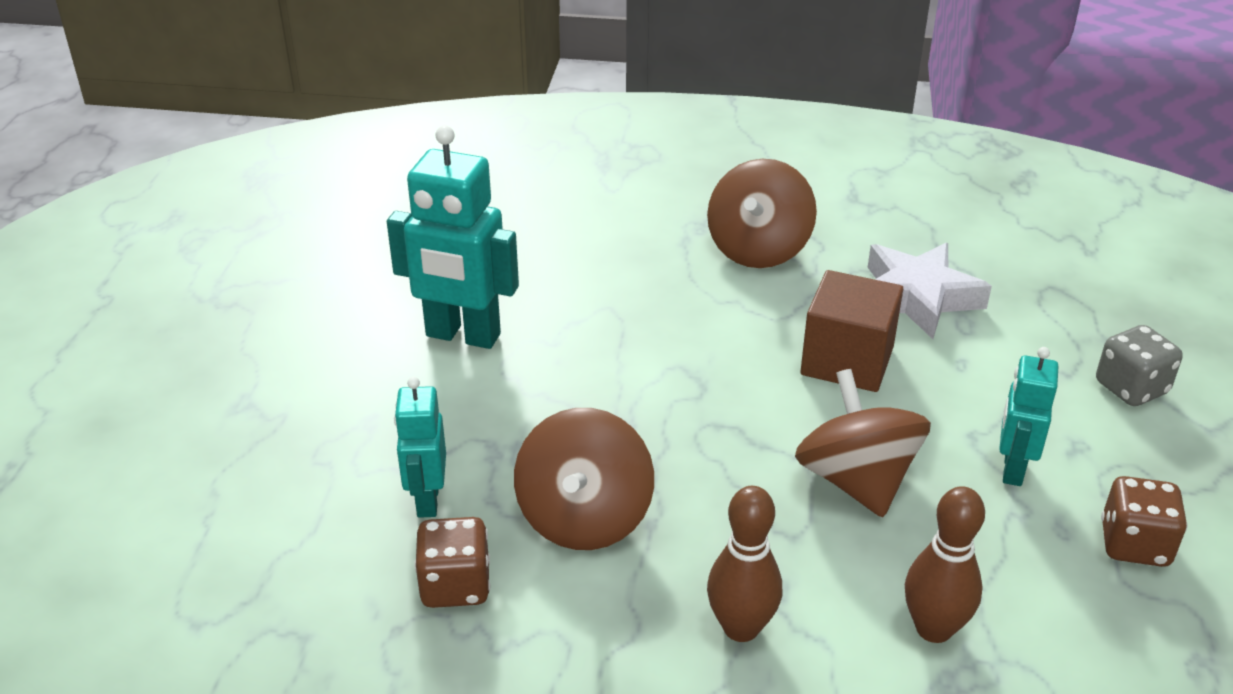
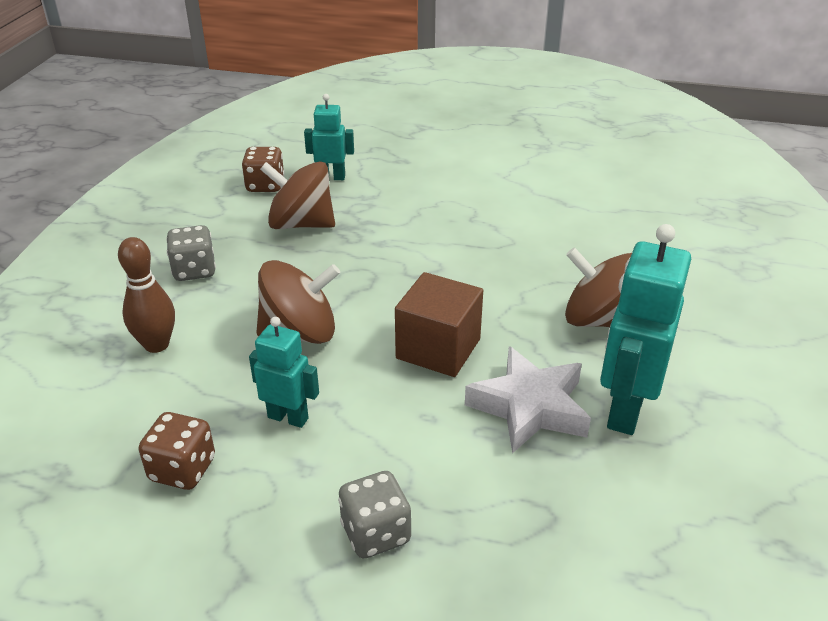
camera: 95 degrees right, 0 degrees up
(462, 336) = (480, 187): turquoise robot -> turquoise robot (625, 410)
(741, 628) = (194, 270): brown bowling pin -> grey dice

